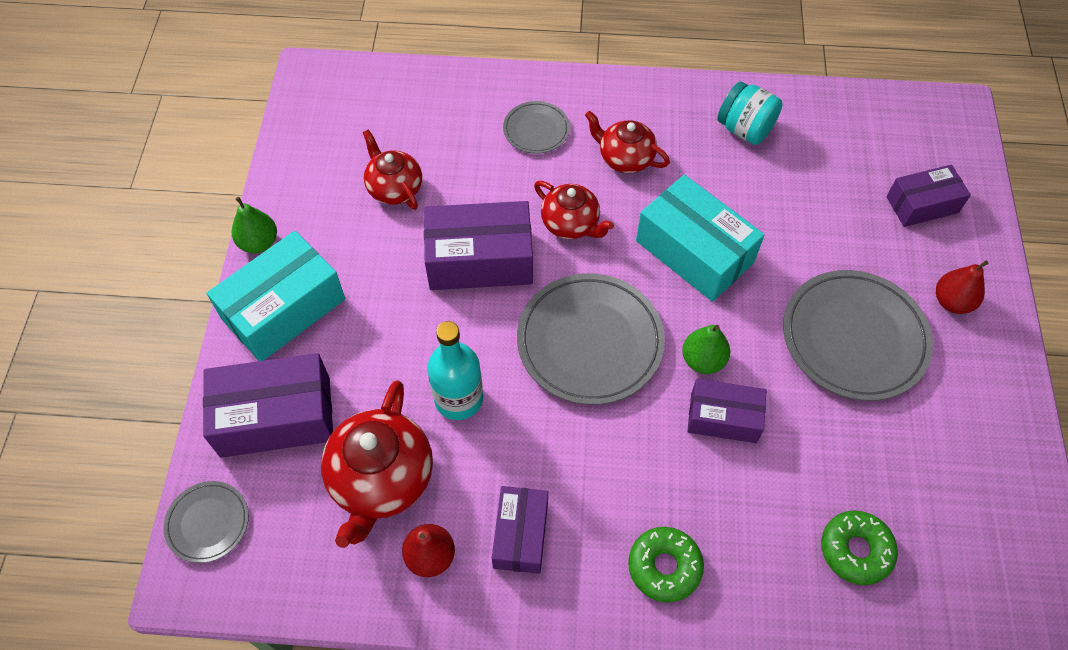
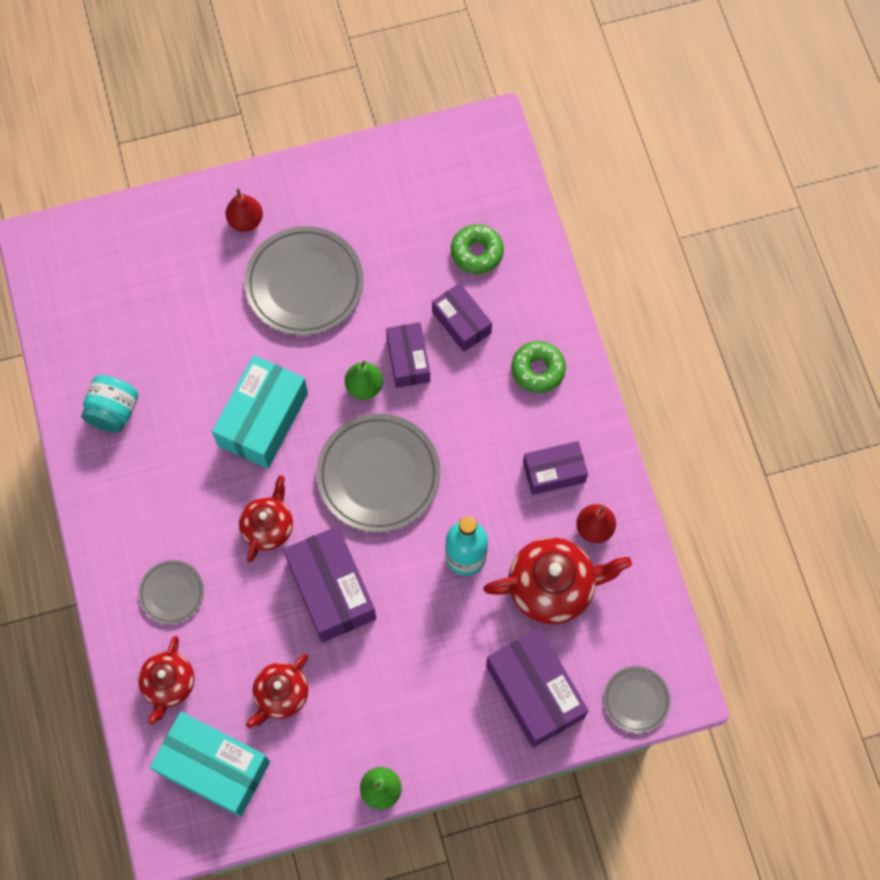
camera: 110 degrees left, 10 degrees up
(284, 309) = (438, 733): turquoise box -> turquoise box (214, 767)
(625, 158) = (180, 504): red teapot -> red teapot (169, 684)
(922, 204) = (154, 256): purple box -> purple box (461, 322)

